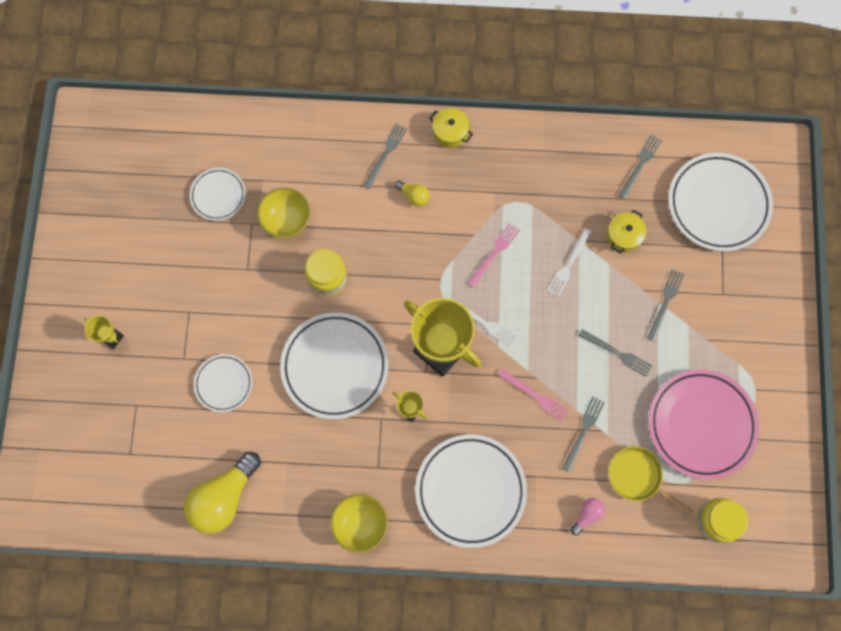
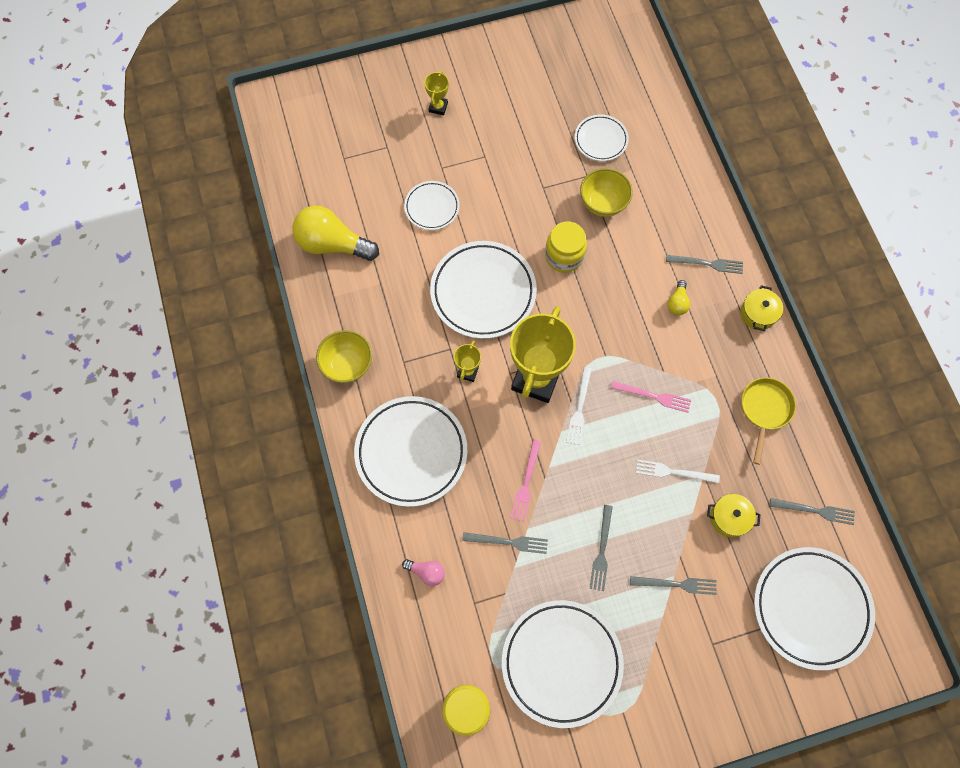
camera: 70 degrees right, 5 degrees down
(637, 477) = (482, 612): yellow pan -> yellow pan (765, 410)
(701, 424) = (561, 663): pink plate -> white plate

